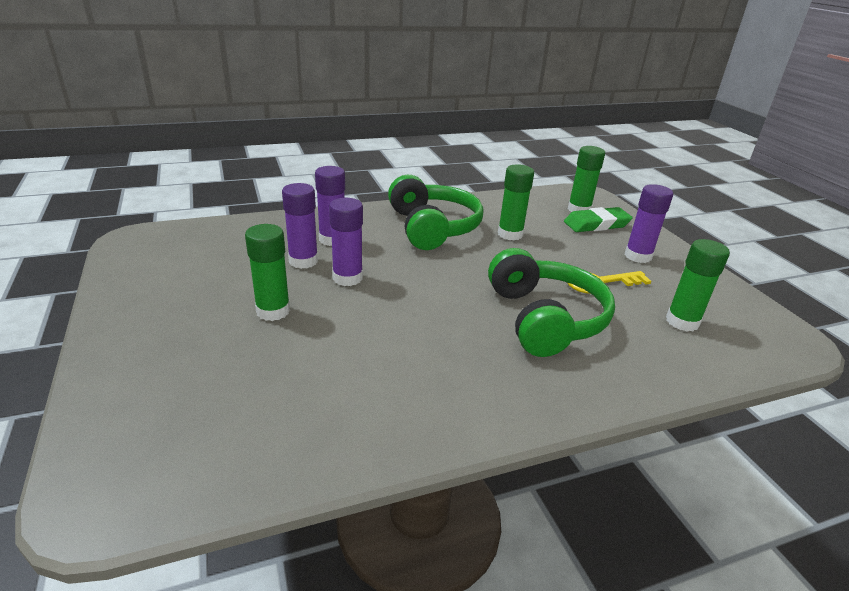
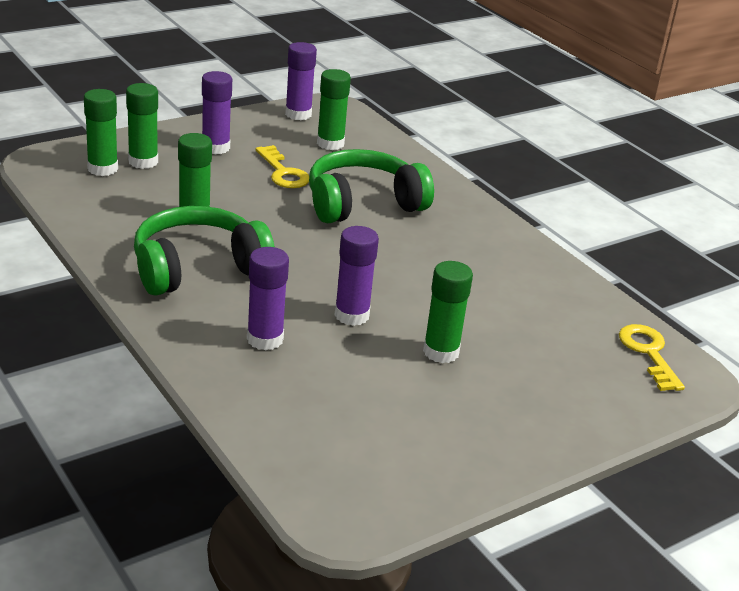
camera: 105 degrees left, 0 degrees up
(175, 471) = (648, 353): none -> yellow key
(303, 261) = (331, 352): purple glue stick -> purple glue stick (298, 114)
(596, 224) = (143, 162): green eraser -> green glue stick

